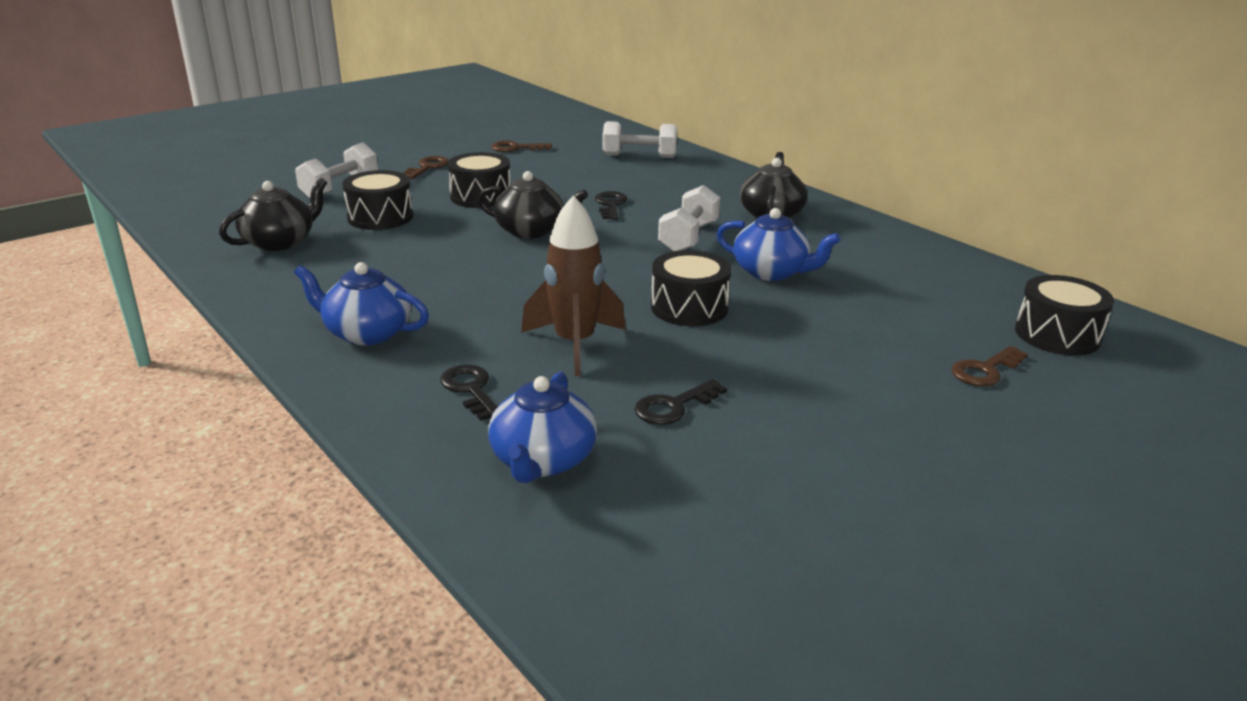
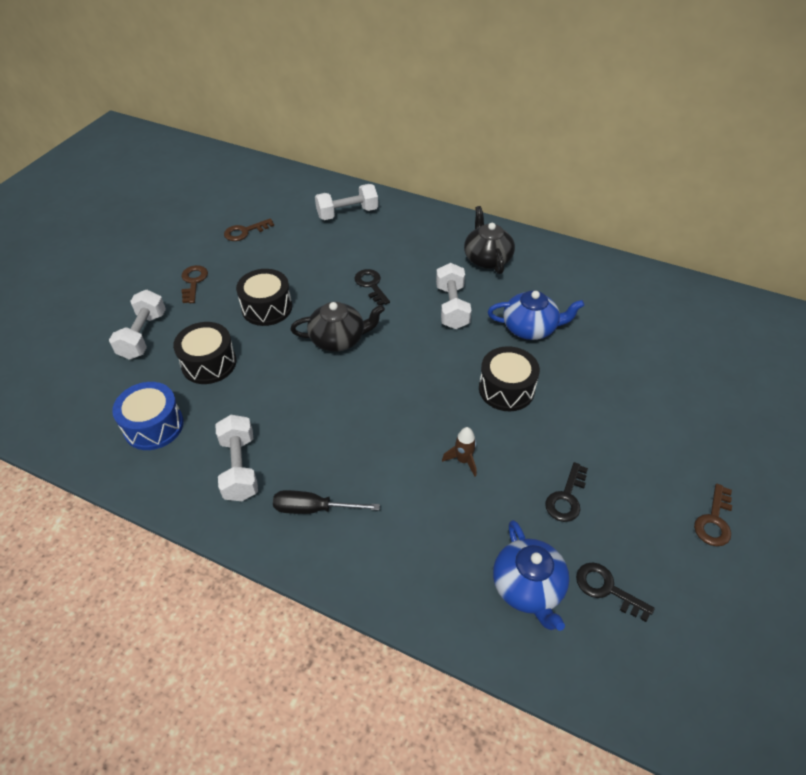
camera: 25 degrees left, 20 degrees up
(280, 242) = (153, 426): black teapot -> blue drum
(327, 287) = (239, 468): none -> white dumbbell
(367, 333) = (313, 509): blue teapot -> black screwdriver
(470, 389) = (432, 538): black key -> black key (606, 588)
(574, 344) = (463, 460): brown rocket -> brown rocket, size x0.49
(985, 370) = (709, 384): brown key -> brown key (714, 521)
(1057, 335) = (725, 332): black drum -> none

